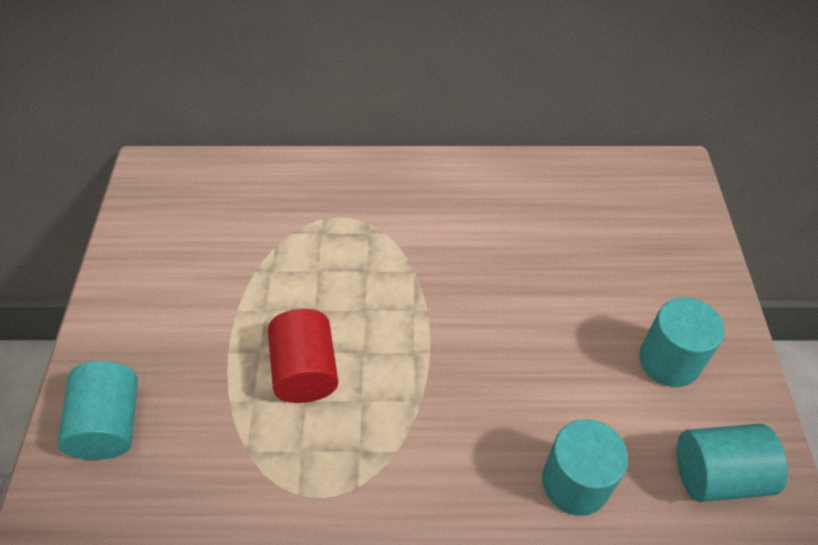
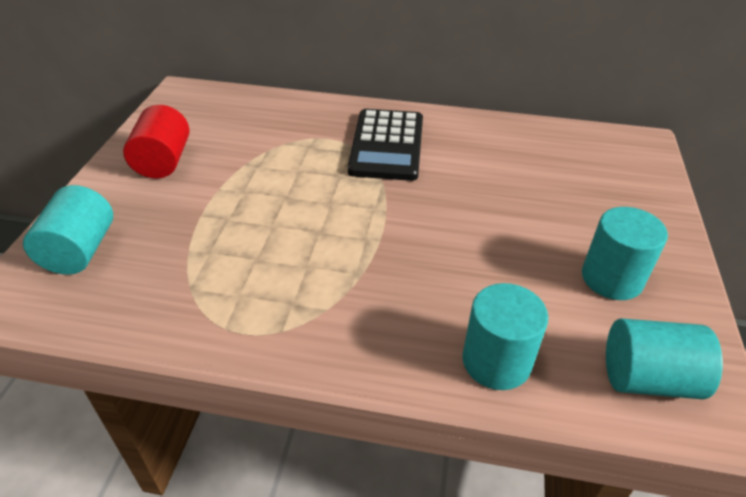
camera: 10 degrees right, 10 degrees down
(306, 371) = (263, 238): red cylinder -> red cylinder (163, 162)
(407, 217) = (387, 145): none -> black calculator

